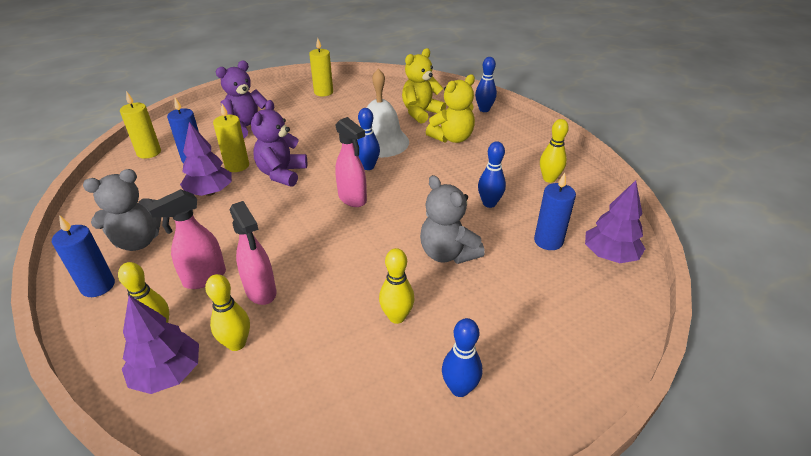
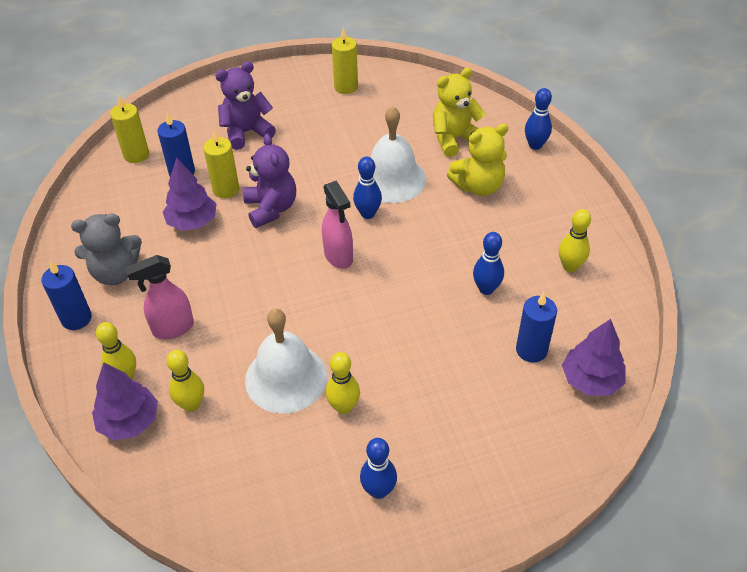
camera: 15 degrees right, 10 degrees up
(261, 292) = (223, 354): pink spray bottle -> none
(282, 174) = (271, 209): purple teddy bear -> purple teddy bear turned 135 degrees clockwise
(331, 301) = (286, 378): none -> white bell
(447, 253) = (417, 345): grey teddy bear -> none

